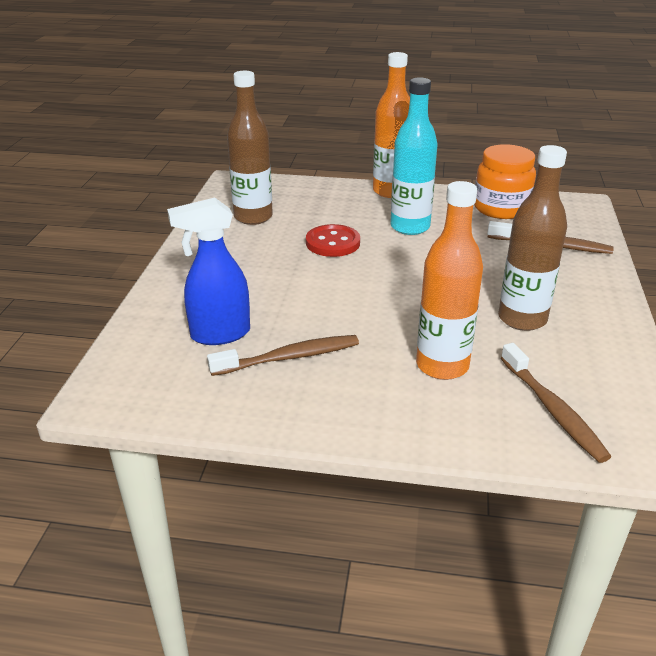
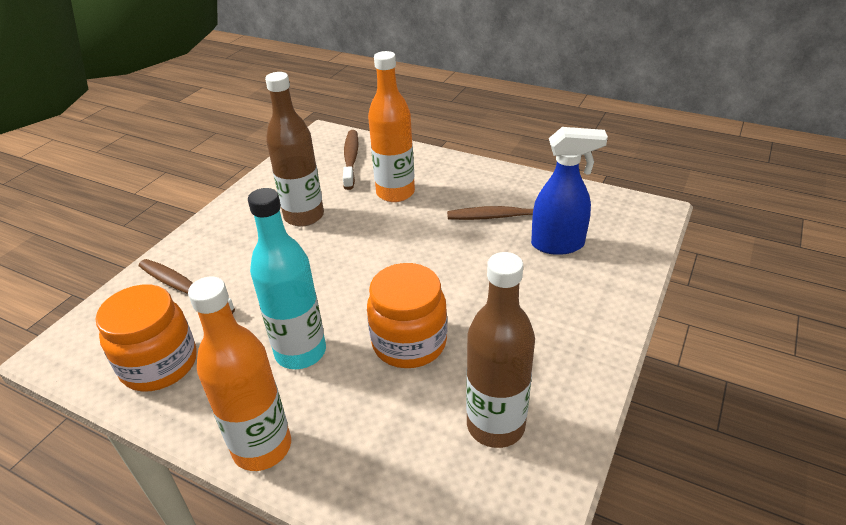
camera: 160 degrees left, 5 degrees up
(333, 243) = (409, 343): red button -> orange jar

